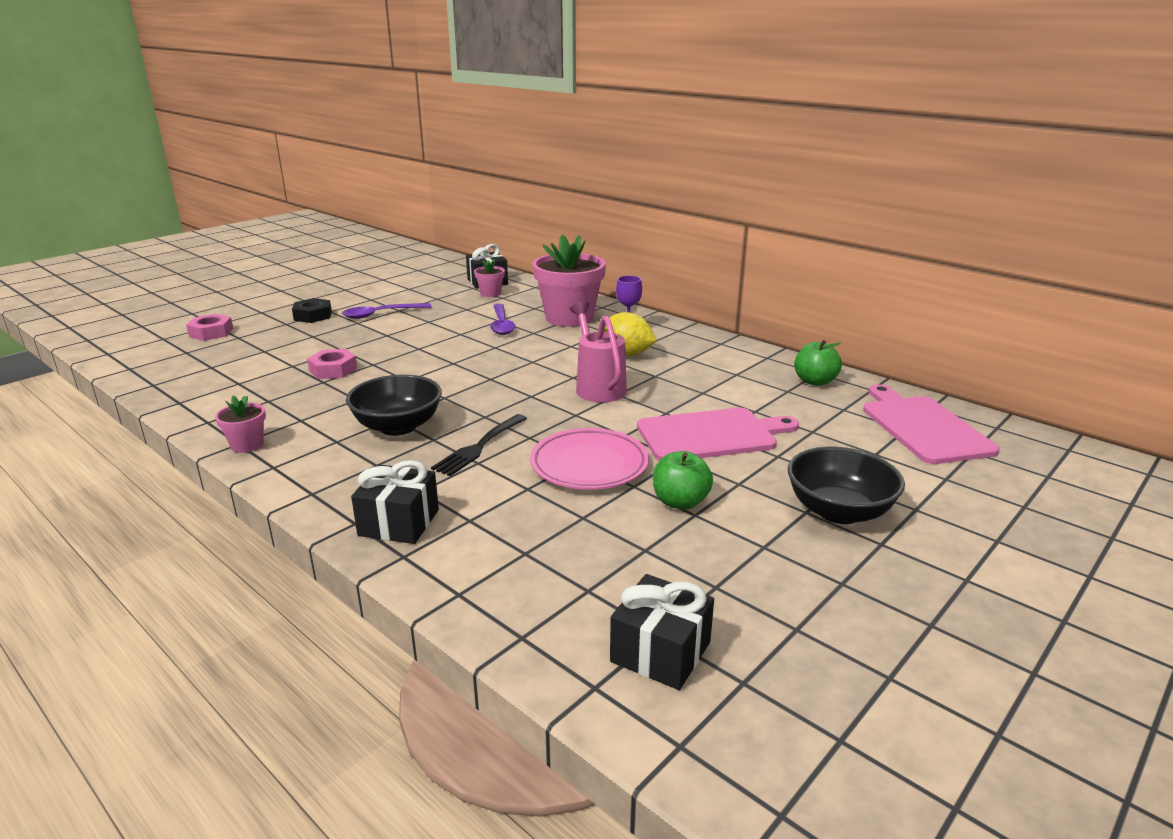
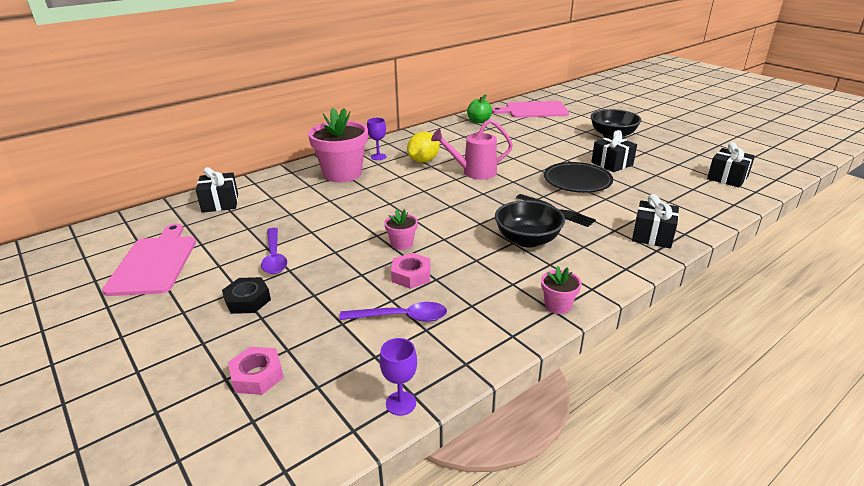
camera: 80 degrees left, 5 degrees up
(146, 381) = (401, 403): none -> purple goblet
(490, 293) = (256, 202): pink flower pot -> pink flower pot (402, 244)
(501, 325) = (341, 199): purple spoon -> purple spoon (401, 317)
(589, 465) = (577, 181): pink plate -> black plate
(680, 502) = (612, 164): green apple -> black gift
(711, 435) = (541, 150): pink cutting board -> pink cutting board (154, 263)

